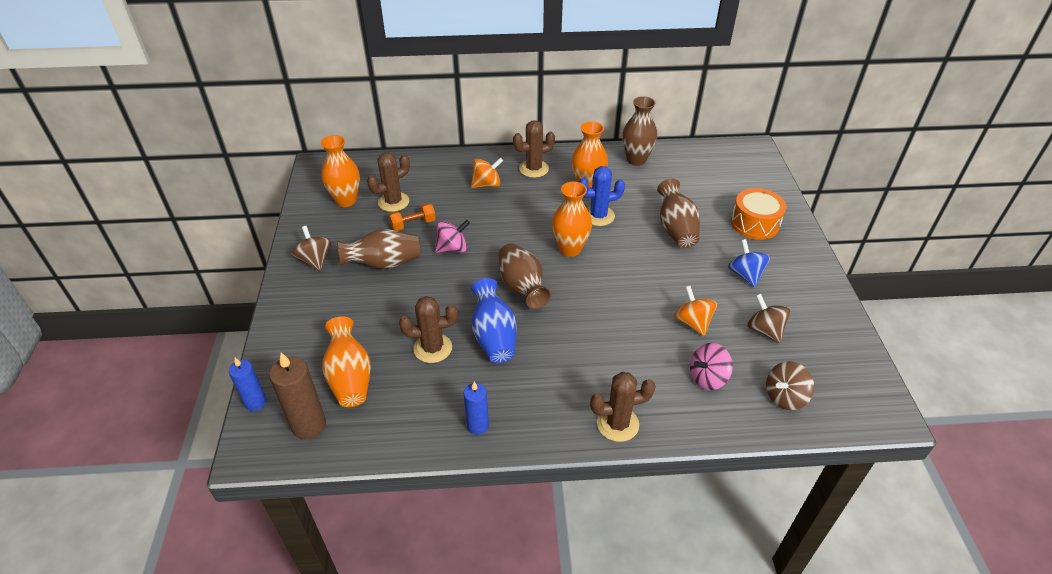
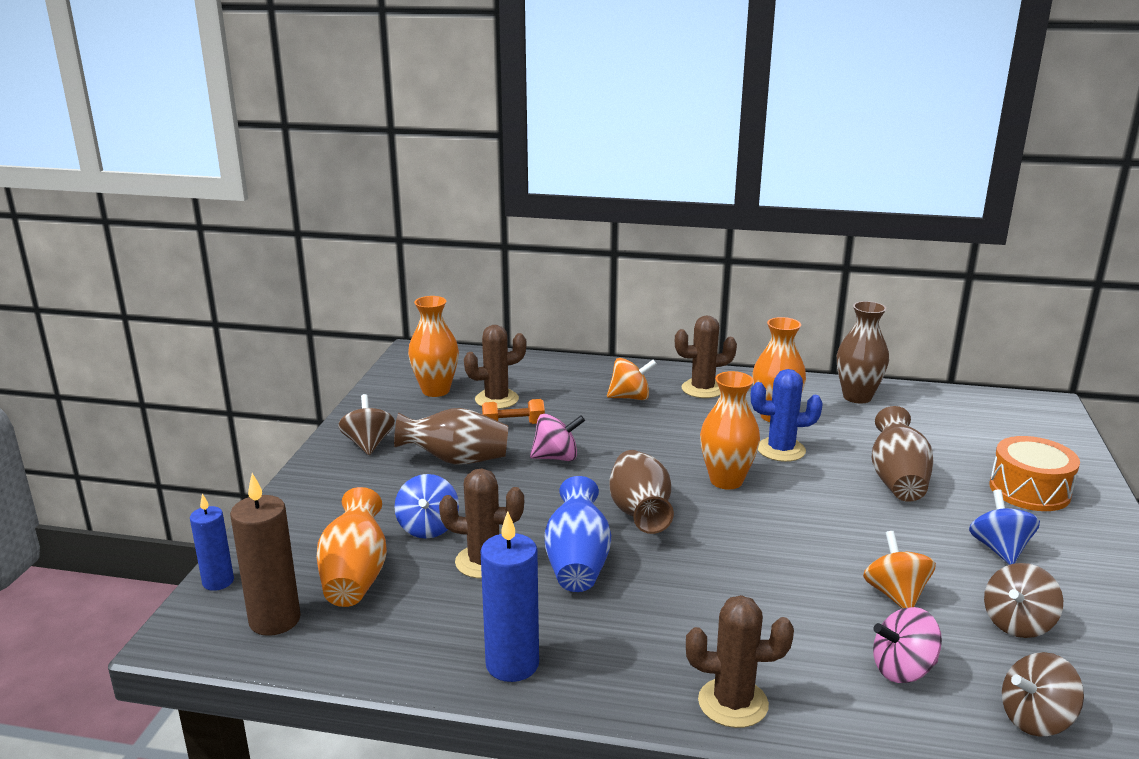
camera: 15 degrees right, 20 degrees down
(385, 327) = (428, 527): none -> blue spinning top
(477, 425) = (512, 664): blue candle -> blue candle, size x1.56
(764, 330) = (1017, 624): brown spinning top -> brown spinning top turned 120 degrees counterclockwise

